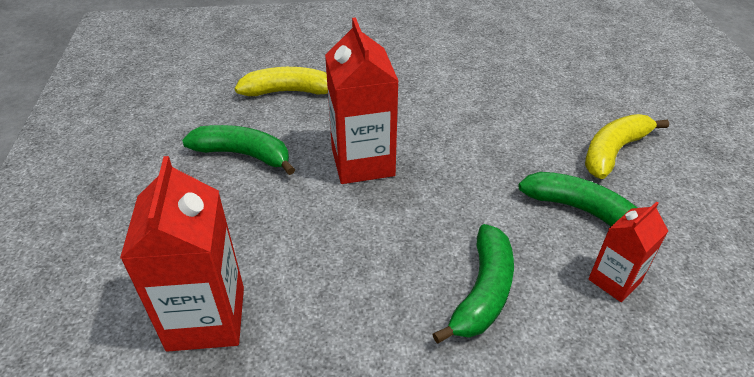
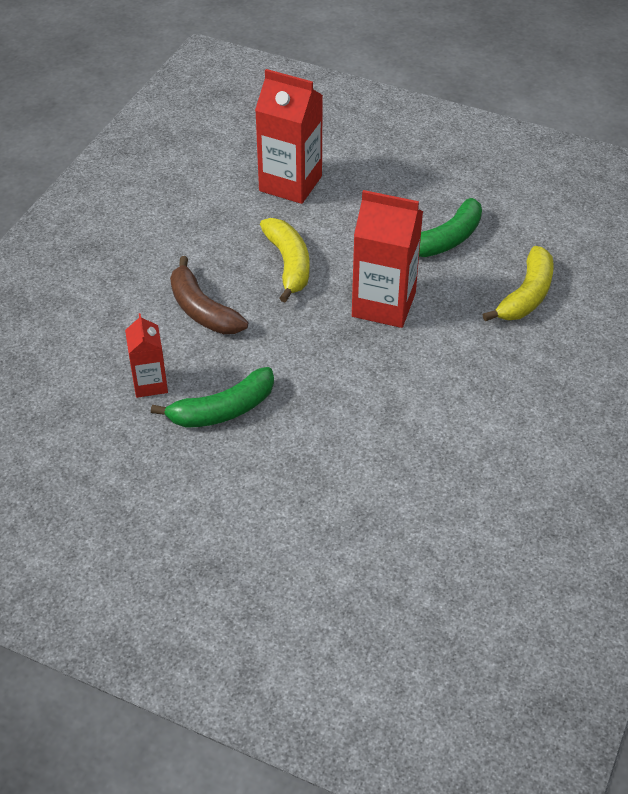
camera: 120 degrees right, 5 degrees up
(483, 292) = (202, 310): green banana -> brown banana
(613, 152) = (268, 483): yellow banana -> yellow banana (288, 264)

